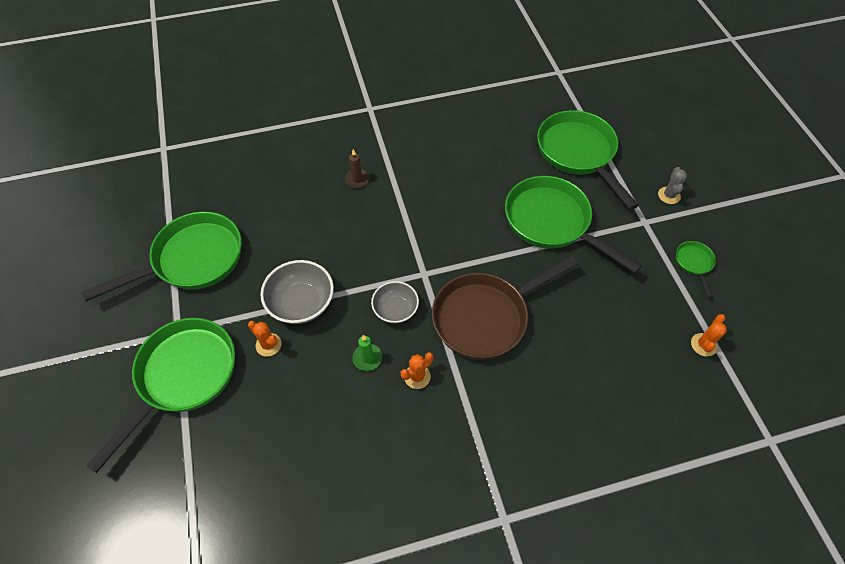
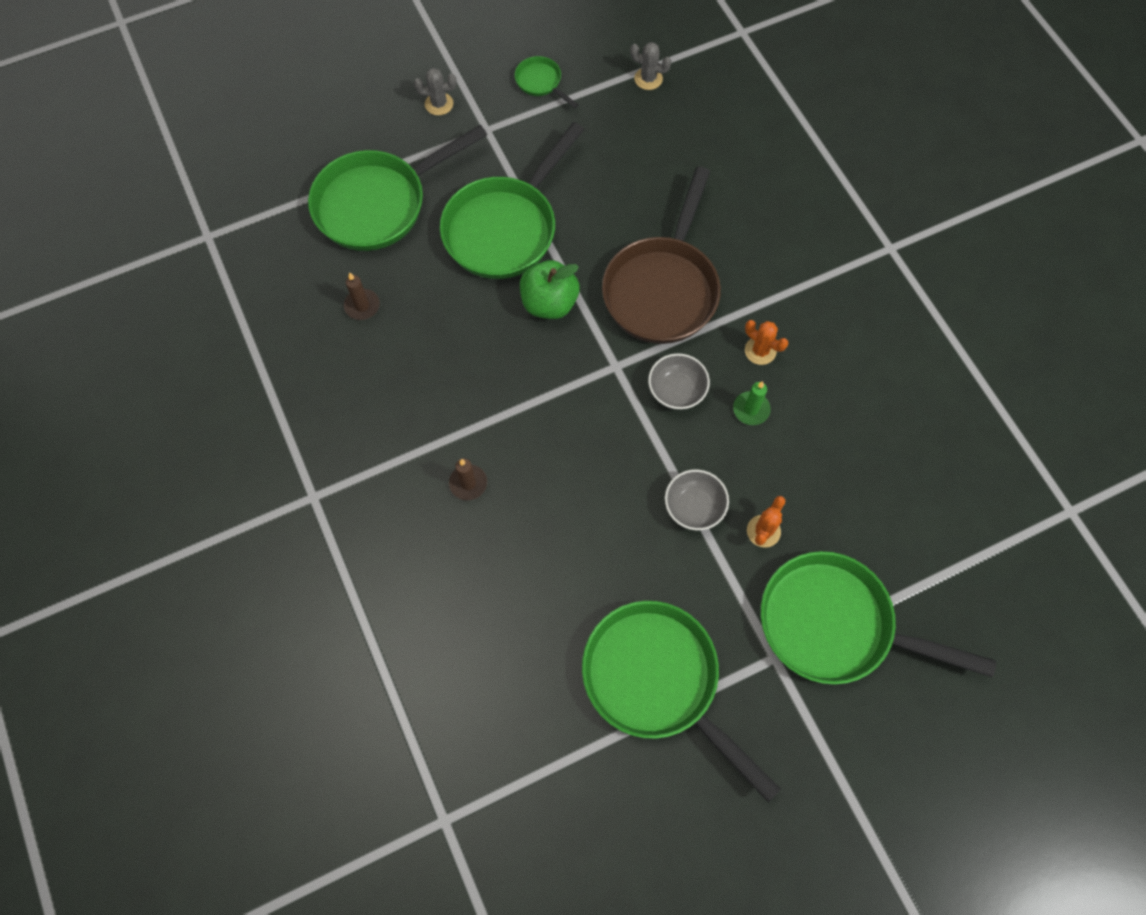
camera: 100 degrees left, 10 degrees up
(301, 303) = (694, 507): grey bowl -> grey bowl, size x0.66
(484, 241) = (549, 303): none -> green apple
(486, 317) = (663, 288): brown pan -> brown pan turned 60 degrees clockwise
(497, 139) = (362, 306): none -> brown candle
(694, 263) = (541, 83): green pan -> green pan turned 60 degrees clockwise
(703, 345) = (648, 79): orange cactus -> grey cactus

